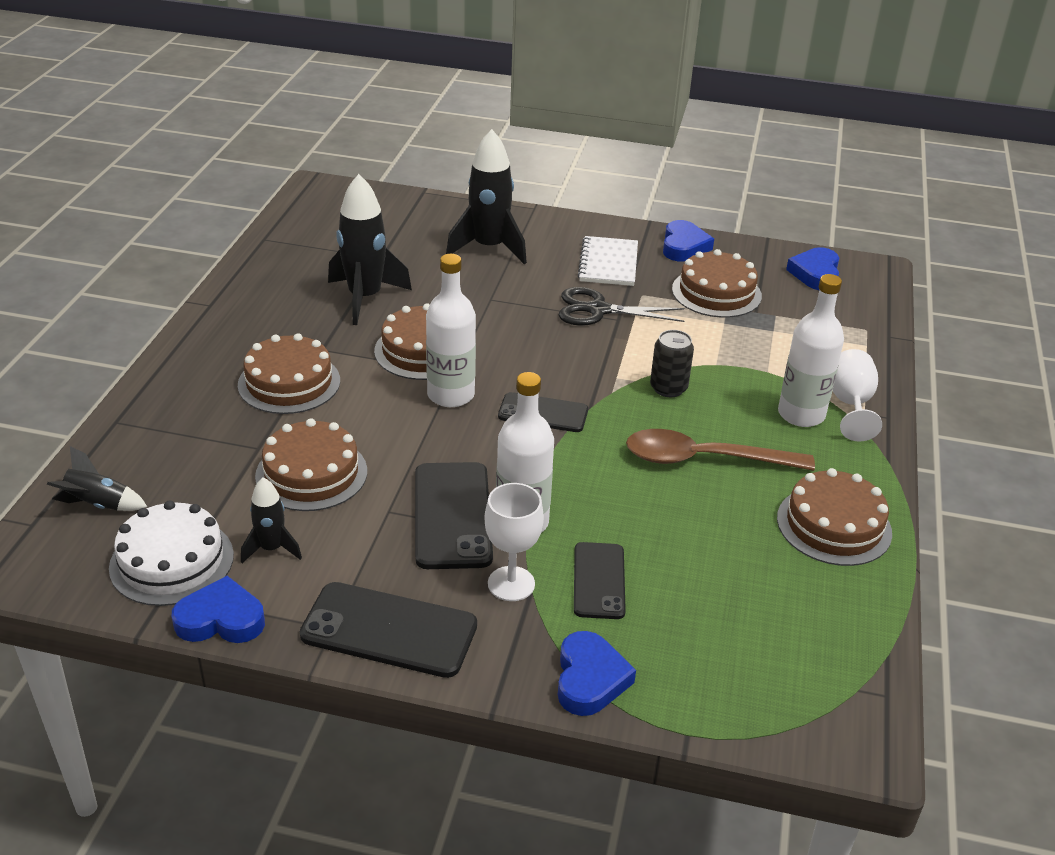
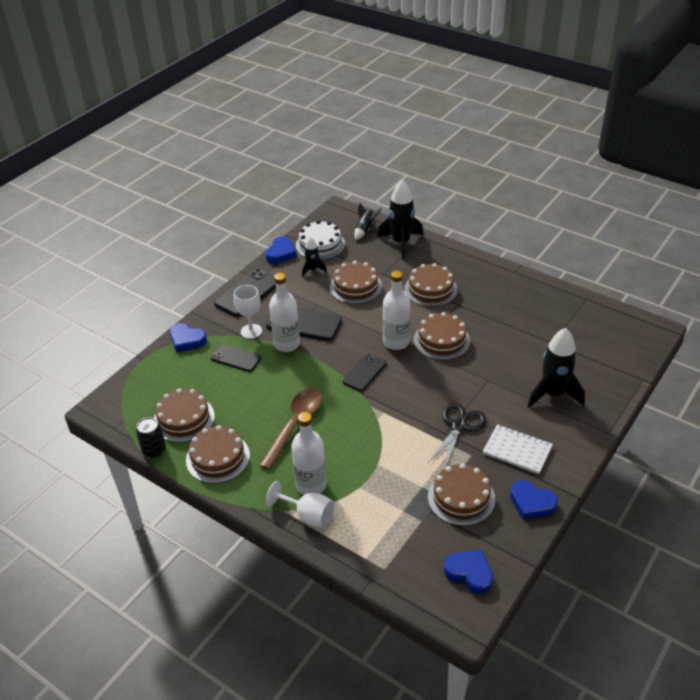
camera: 115 degrees right, 5 degrees up
(365, 298) = (505, 328): black rocket -> black rocket (401, 243)
(668, 388) = (363, 432): black can -> black can (154, 450)
(790, 599) = (184, 419): none -> brown cake

